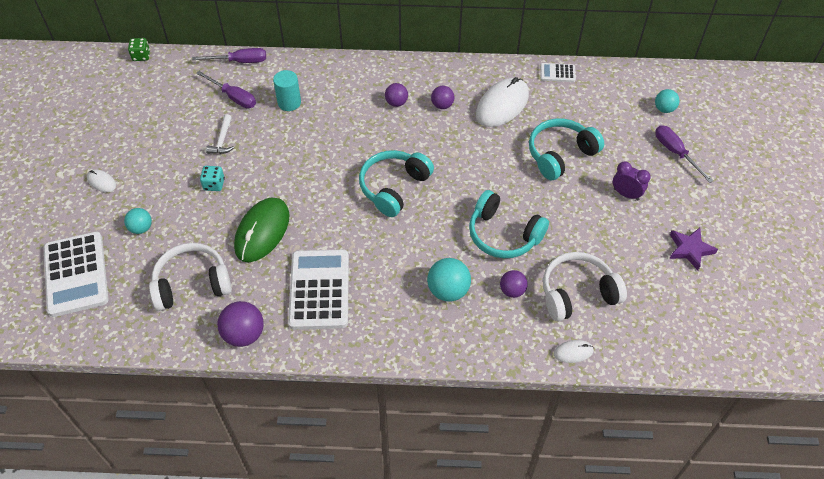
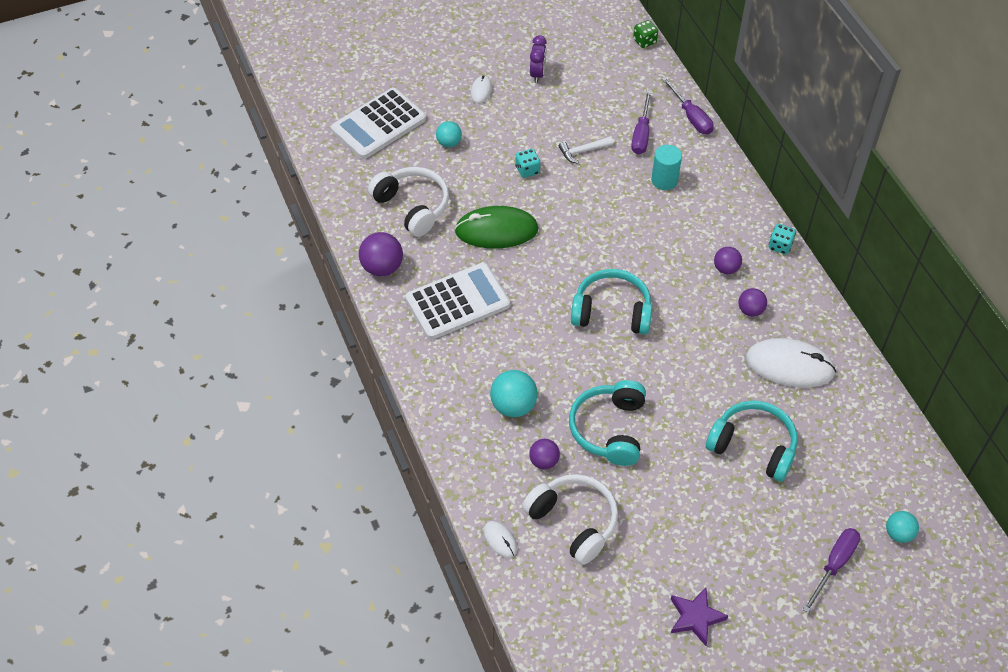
camera: 65 degrees right, 0 degrees up
(395, 65) = (780, 246): none -> turquoise dice
(557, 73) = (879, 403): white calculator -> none
(626, 194) = (736, 530): purple clock -> purple clock (537, 74)

